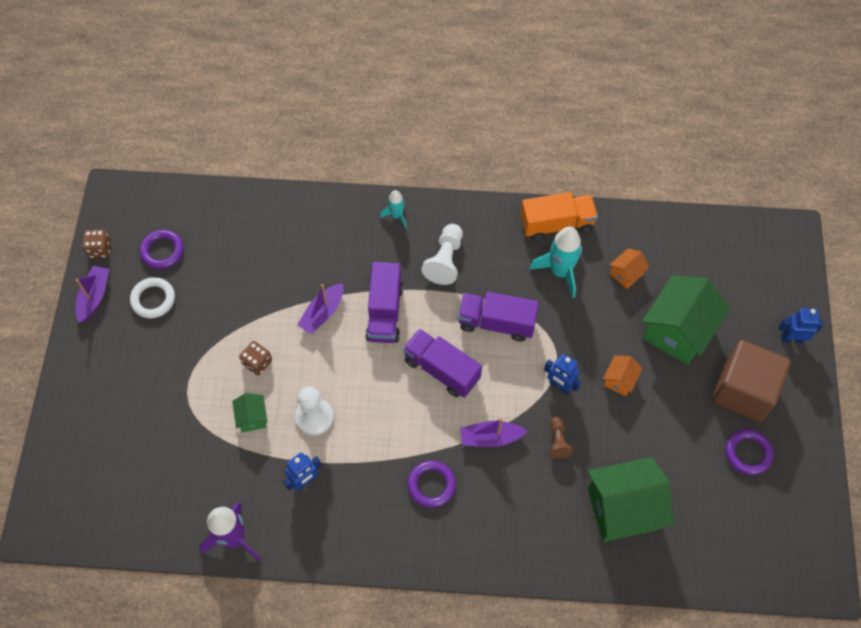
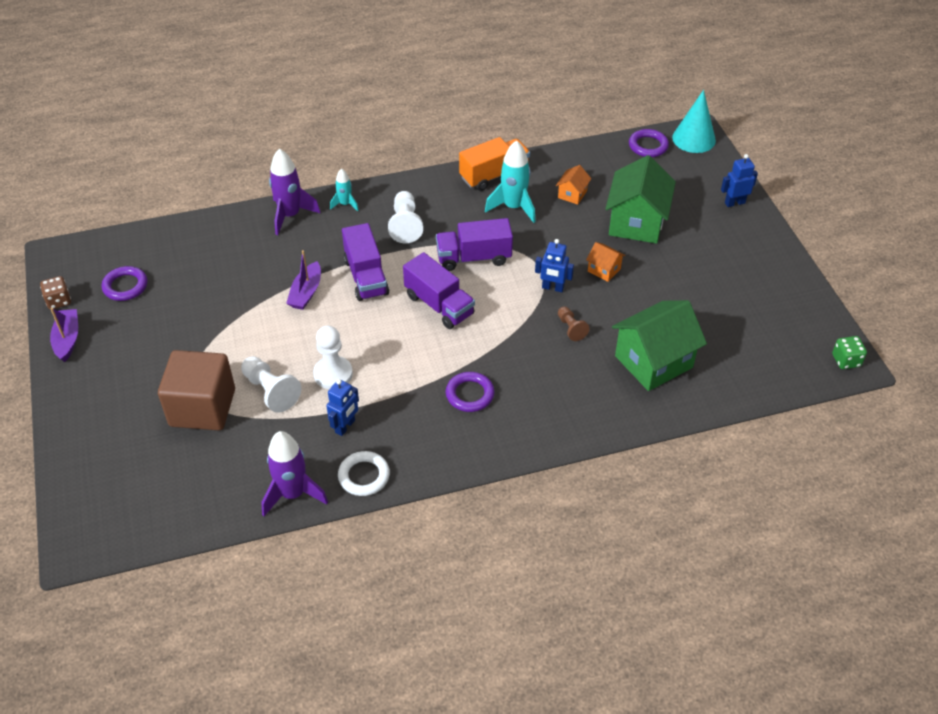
camera: 20 degrees left, 15 degrees down
(153, 299) = (130, 326): white ring -> white ring (364, 476)
(252, 417) = (271, 391): green house -> white pawn
(257, 363) = (258, 347): brown dice -> none
(339, 213) = (290, 215): none -> purple rocket
(441, 370) = (439, 305): purple truck -> purple truck turned 150 degrees counterclockwise
(490, 437) = (508, 343): purple boat -> none
(619, 380) = (604, 270): orange house -> orange house turned 60 degrees counterclockwise
(743, 391) = (713, 249): brown cube -> brown cube (202, 408)
(748, 453) = (740, 291): purple ring -> purple ring (648, 146)
(785, 240) = (694, 139): none -> turquoise cone
(819, 575) = (846, 360): none -> green dice

